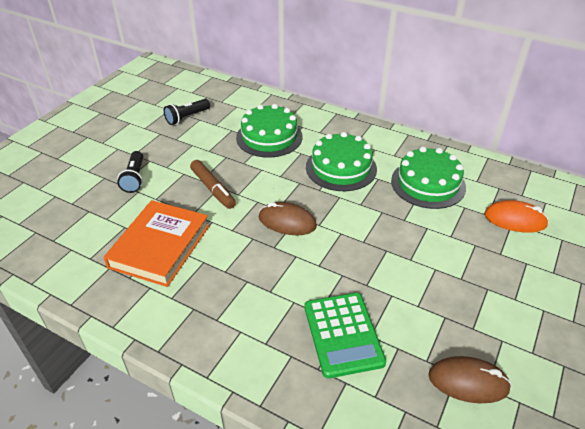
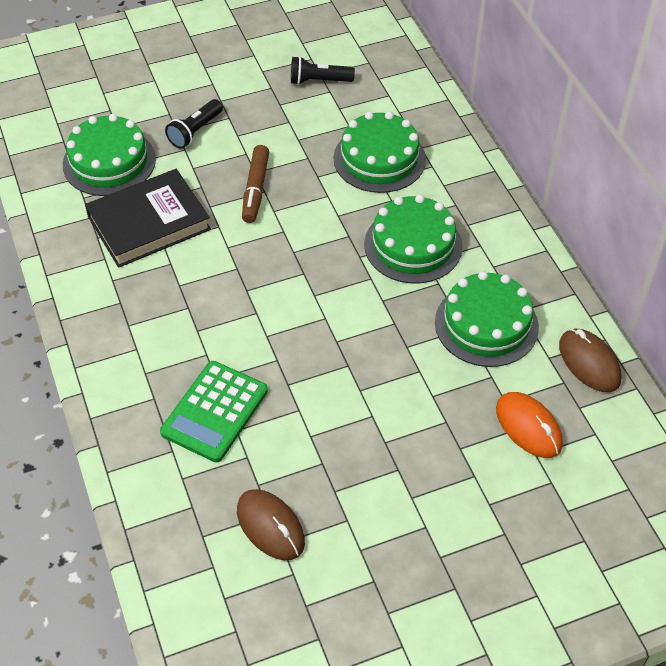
camera: 40 degrees right, 10 degrees up
(88, 226) = (109, 162): none -> green cake
(160, 246) = (149, 223): orange book -> black book
(287, 222) = (287, 272): brown mouse -> brown mouse (589, 363)

